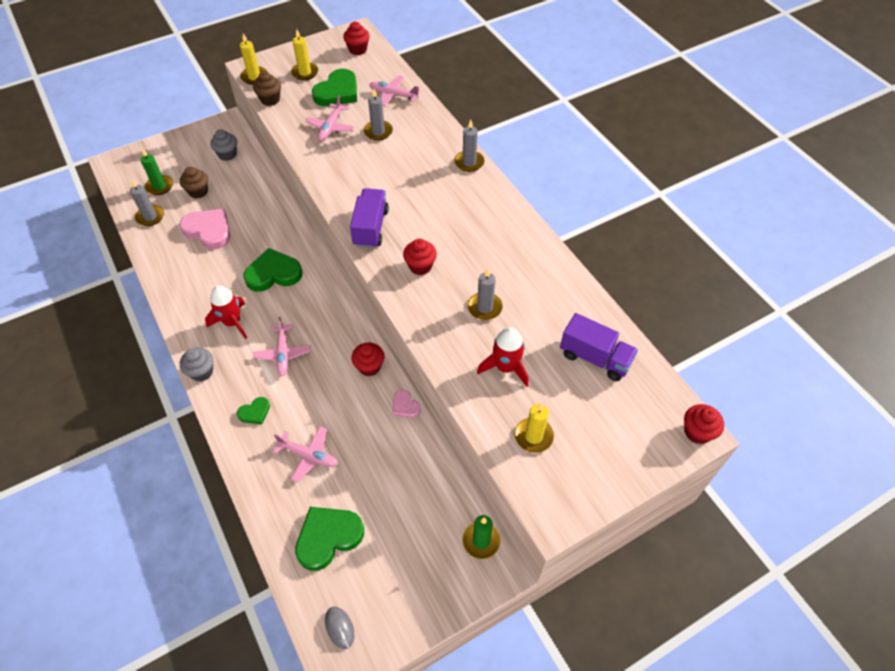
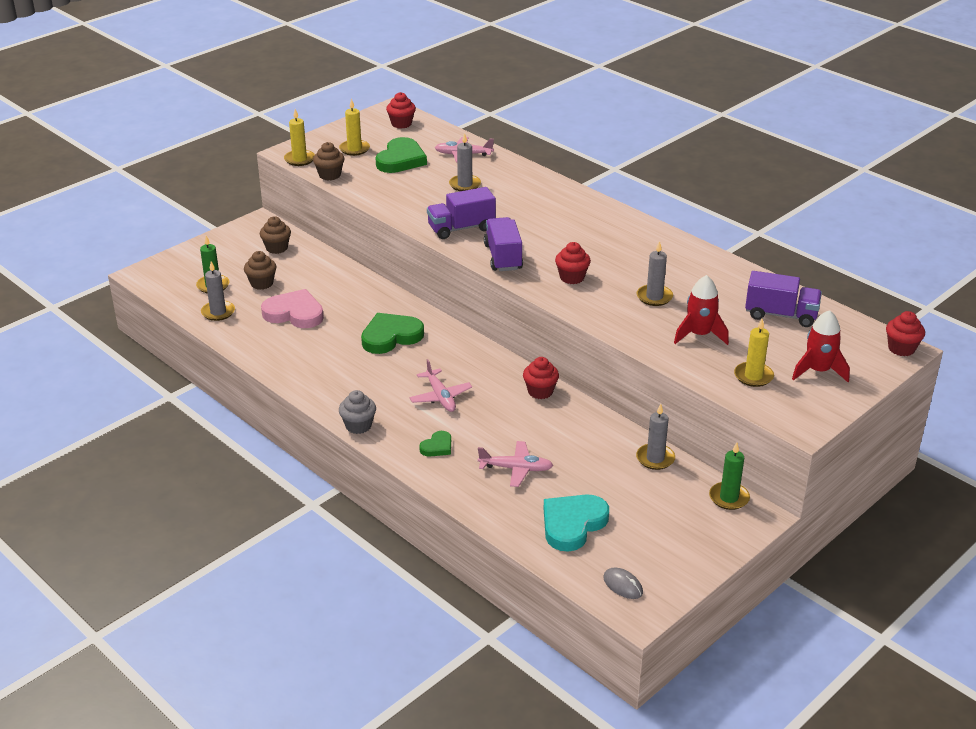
camera: 15 degrees left, 20 degrees down
(227, 154) = (277, 248): grey cupcake -> brown cupcake
(232, 322) = (368, 382): red rocket -> red rocket (818, 371)
(328, 537) = (572, 524): green heart -> turquoise heart
(331, 127) = (411, 188): pink plane -> none
(351, 184) = (461, 228): none -> purple truck
(405, 406) = (595, 415): pink heart -> none
(469, 162) = (575, 195): grey candle -> grey candle (655, 458)

